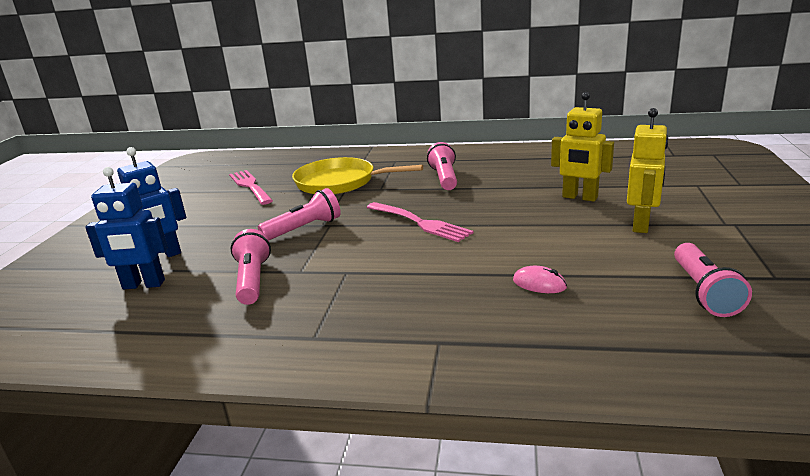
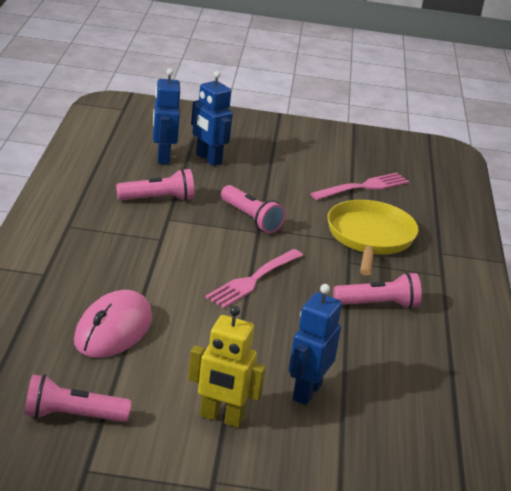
camera: 80 degrees right, 5 degrees up
(539, 284) = (113, 330): pink mouse -> pink mouse, size x2.16
(579, 197) = (306, 392): yellow robot -> blue robot

